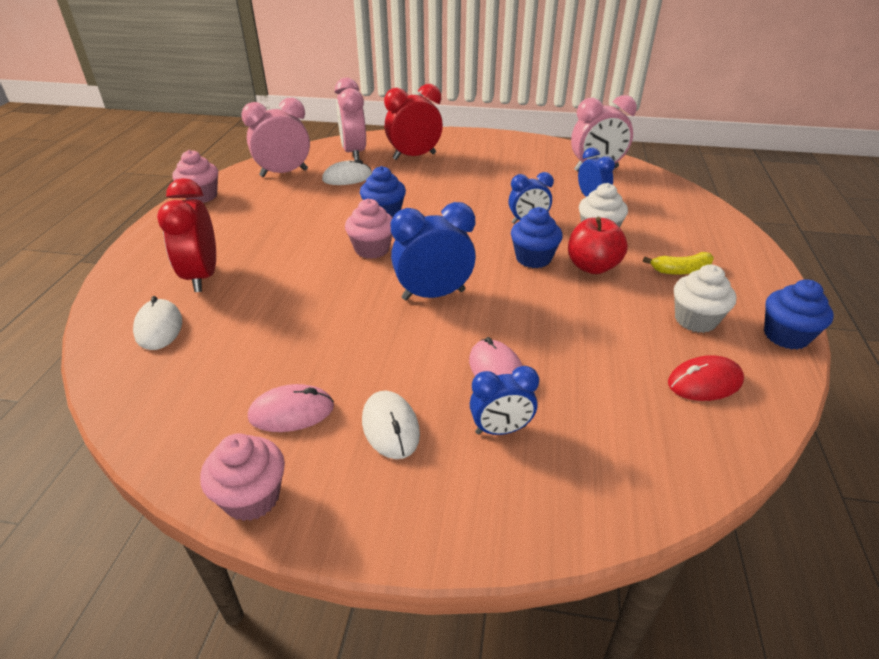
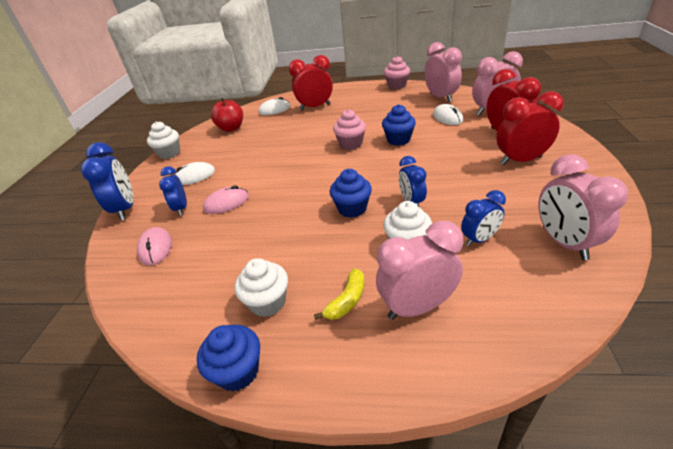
camera: 90 degrees right, 0 degrees up
(252, 497) = (169, 153): pink cupcake -> white cupcake
(291, 412) = (212, 151): pink mouse -> pink mouse (155, 248)
(433, 295) = (301, 172): blue clock -> blue clock (125, 209)
(470, 160) = (520, 161): none -> red clock
(592, 267) = (345, 240): red apple -> red apple (231, 128)
(679, 237) = (417, 307): none -> pink clock
(681, 270) = (347, 300): yellow banana -> yellow banana turned 135 degrees counterclockwise
(704, 382) = (193, 298): red mouse -> none

